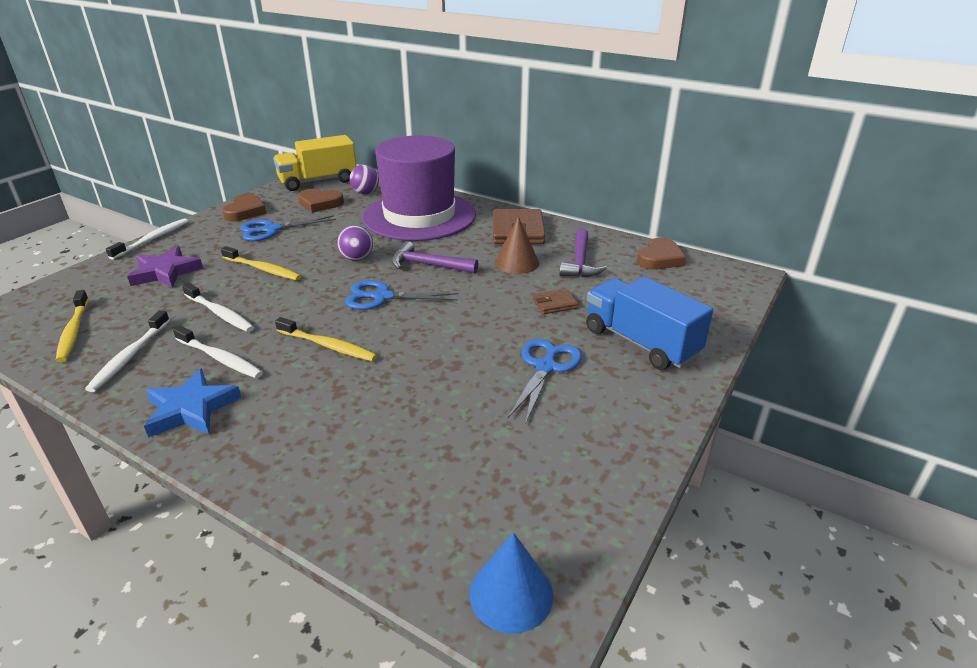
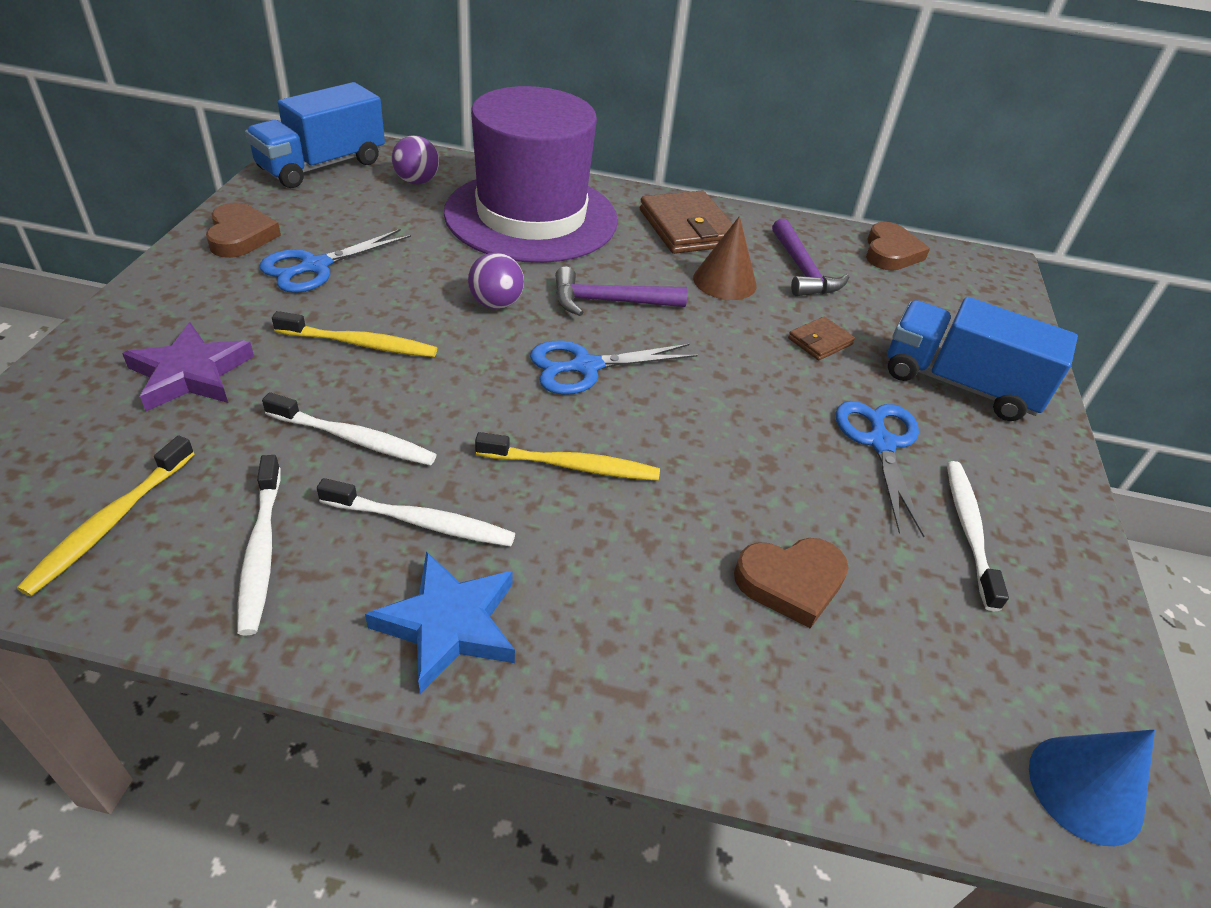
camera: 25 degrees left, 10 degrees up
(73, 331) = (110, 522): yellow toothbrush -> yellow toothbrush turned 60 degrees clockwise
(152, 239) = (110, 310): white toothbrush -> white toothbrush (969, 530)
(318, 181) = (322, 166): yellow truck -> blue truck
(320, 203) = (358, 208): brown heart -> brown heart (791, 582)

